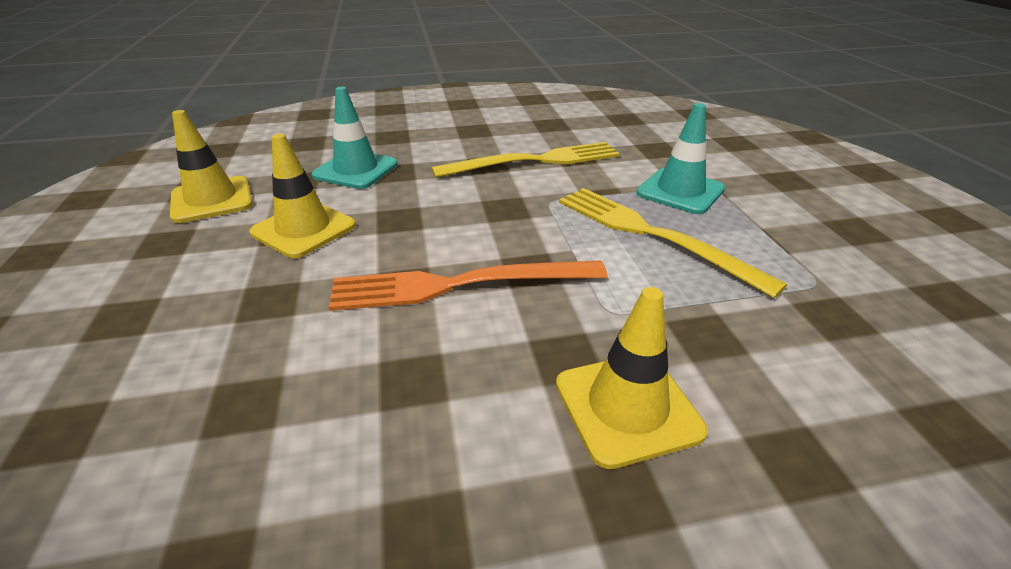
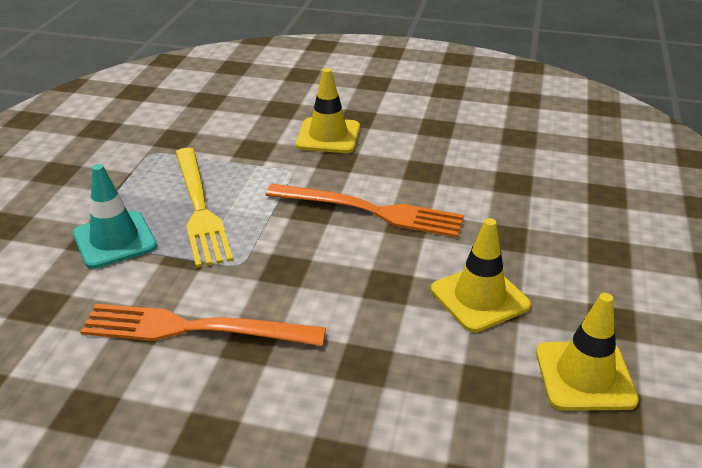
camera: 155 degrees left, 0 degrees up
(356, 170) = (411, 382): turquoise traffic cone -> none
(535, 161) = (194, 328): yellow fork -> orange fork

